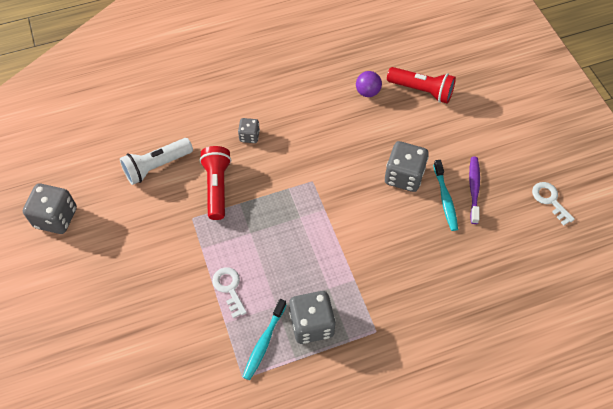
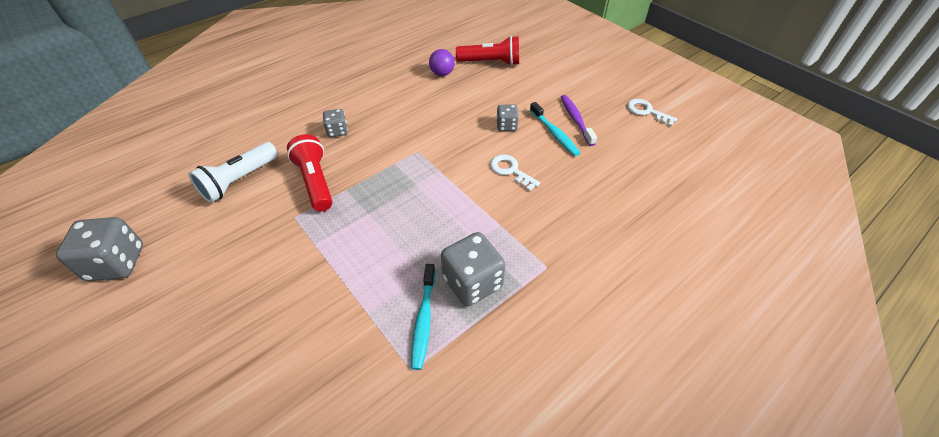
camera: 20 degrees left, 10 degrees down
(229, 288) = (361, 275): white key -> white key (511, 171)
(404, 176) = (506, 126): grey dice -> grey dice, size x0.56

